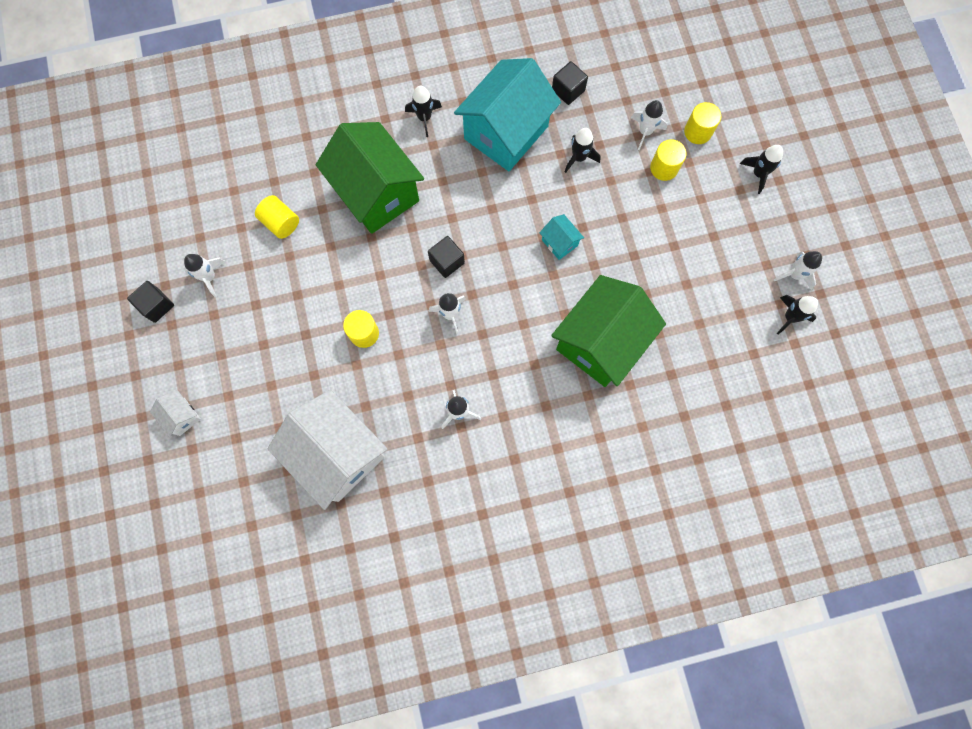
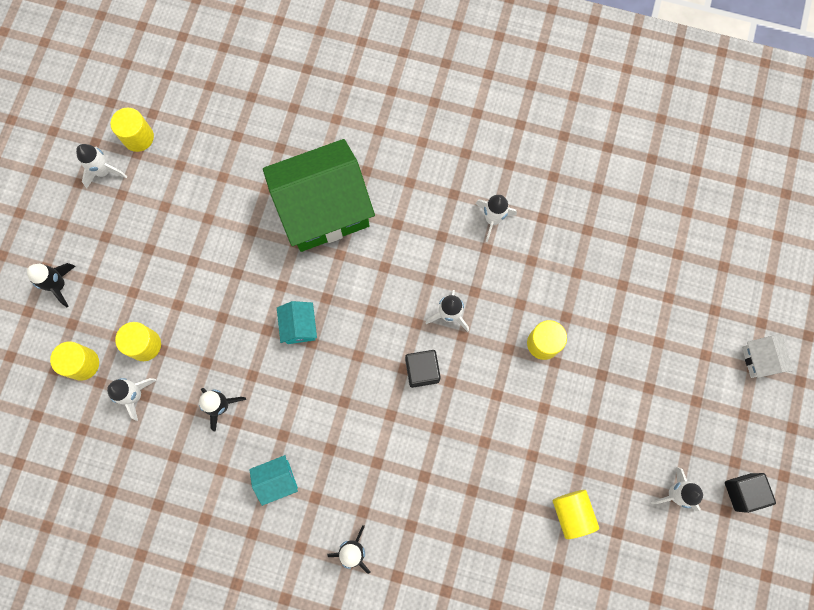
camera: 150 degrees left, 0 degrees up
(338, 454) = (624, 243): white house -> none
(376, 193) = (453, 488): green house -> none
(506, 132) = (277, 480): turquoise house -> turquoise house, size x0.42
(568, 90) = (180, 492): black cube -> none
(790, 317) = (138, 137): black rocket -> yellow cylinder

